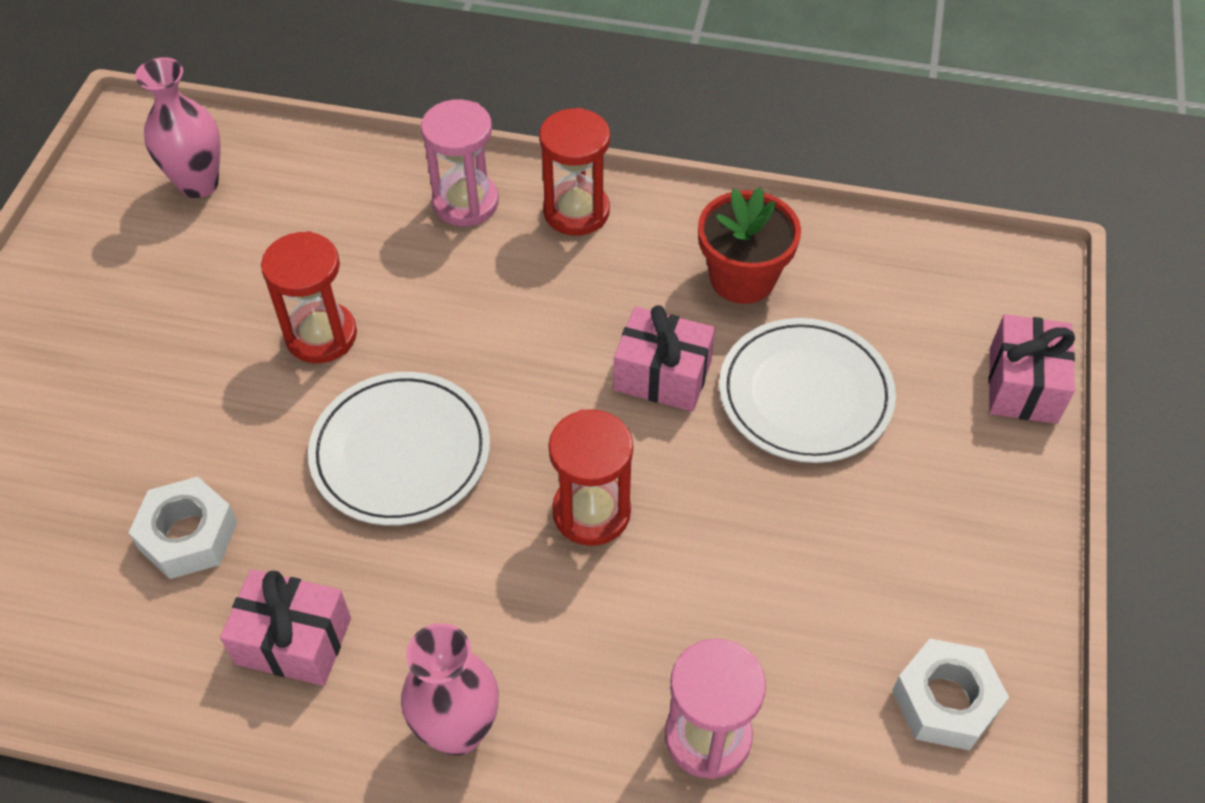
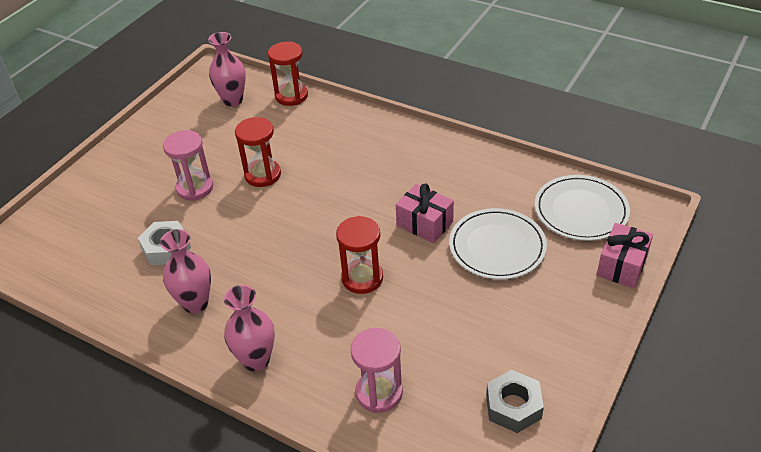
camera: 20 degrees right, 10 degrees down
(294, 640) = (195, 303): pink gift -> pink vase
(400, 452) = (279, 233): white plate -> white plate (581, 211)
(465, 202) = (357, 129): pink hourglass -> pink hourglass (195, 188)
(576, 211) = (411, 142): red hourglass -> red hourglass (291, 96)
(742, 278) = (486, 187): red flower pot -> none
(945, 701) = (513, 406): white nut -> grey nut

